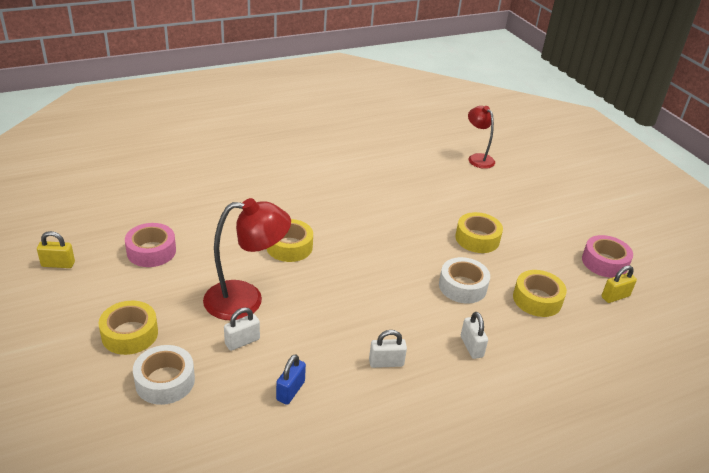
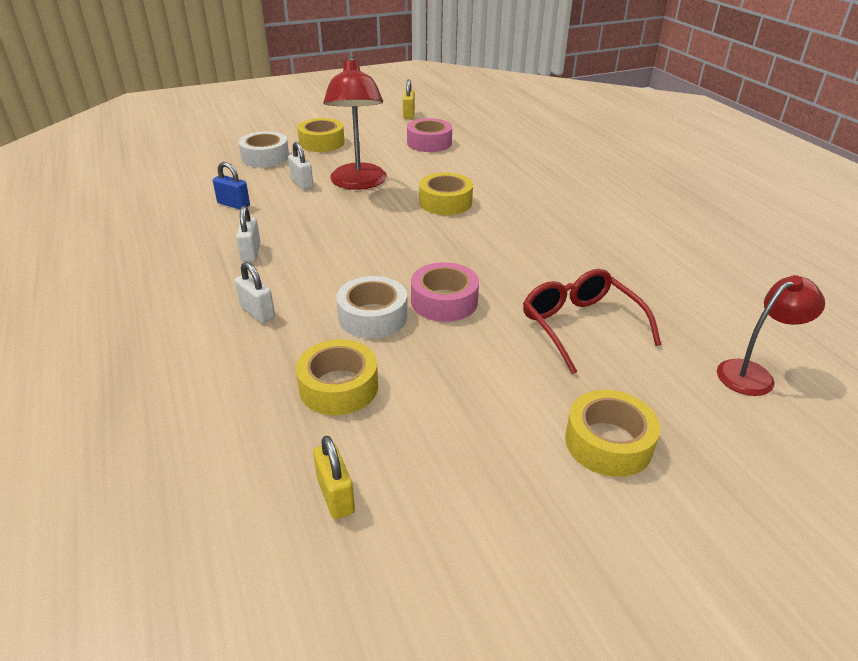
camera: 95 degrees right, 0 degrees up
(451, 203) = (580, 326): none -> red glasses
(471, 347) = (257, 312): white padlock -> white padlock turned 60 degrees clockwise
(477, 239) = (487, 343): yellow tape -> yellow tape (608, 443)
(604, 262) = (440, 506): pink tape -> pink tape (444, 301)

